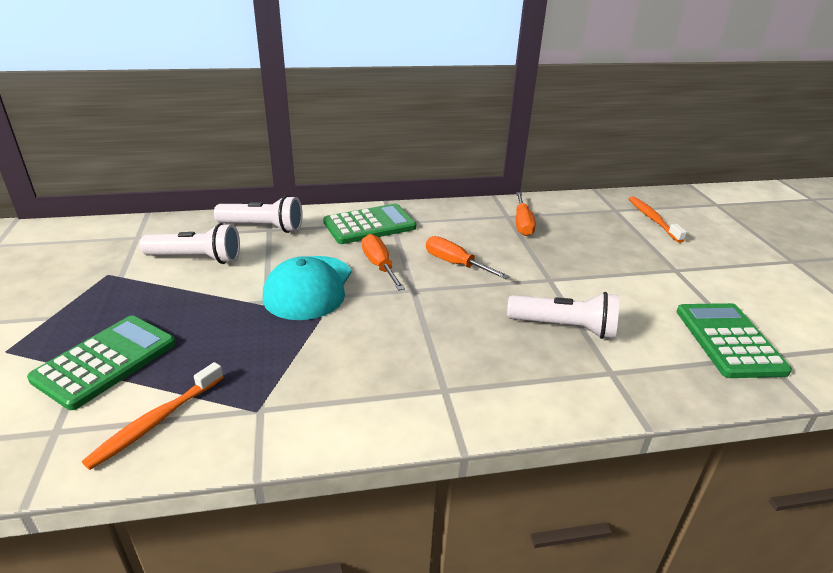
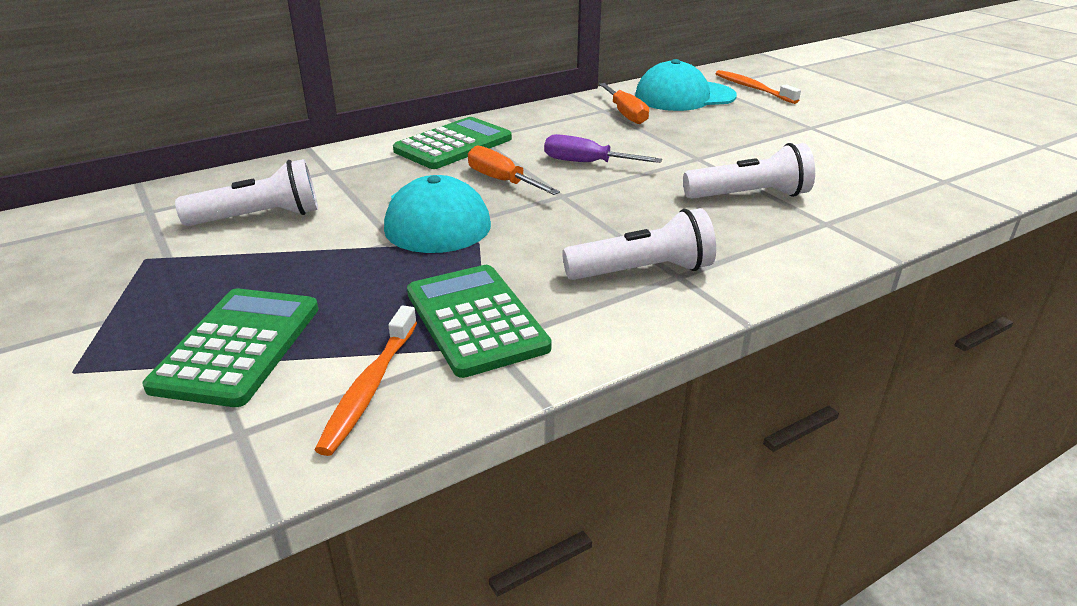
camera: 20 degrees left, 0 degrees up
(263, 227) = (319, 170): white flashlight -> white flashlight (643, 271)
(455, 264) = (587, 163): orange screwdriver -> purple screwdriver
(585, 216) = (684, 96): none -> turquoise cap
(729, 340) = (906, 174): green calculator -> green calculator (475, 320)

